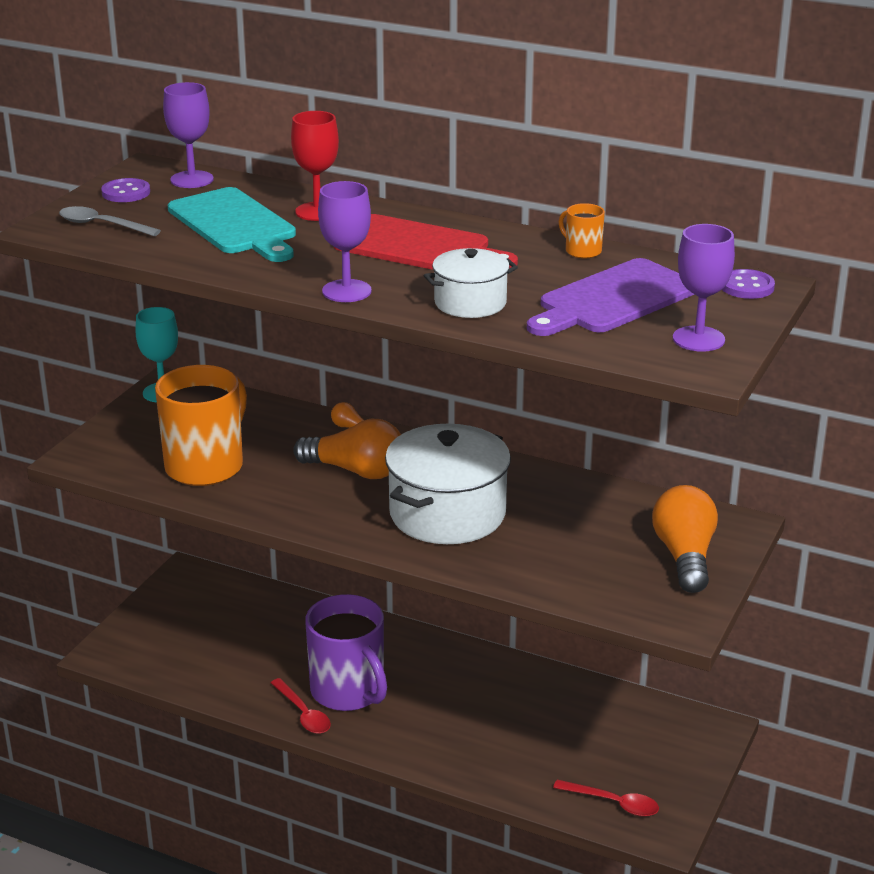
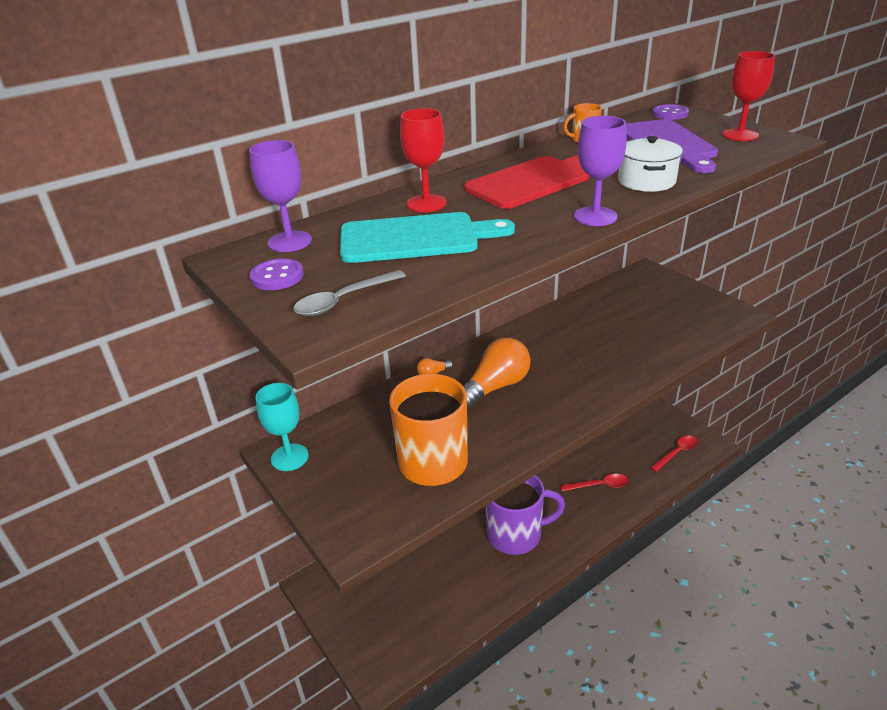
camera: 60 degrees left, 5 degrees up
(303, 714) = (527, 567): red spoon -> red spoon (599, 485)
(447, 513) = (577, 363): white pot -> none
(684, 556) = (672, 295): orange light bulb -> none
(698, 339) = (740, 135): purple goblet -> red goblet

